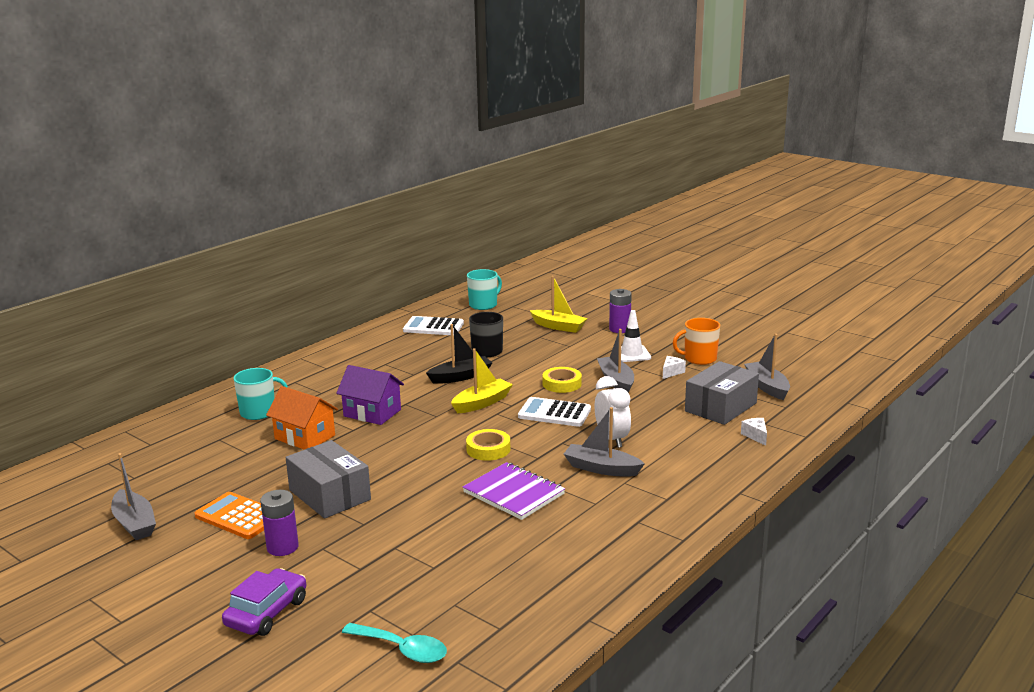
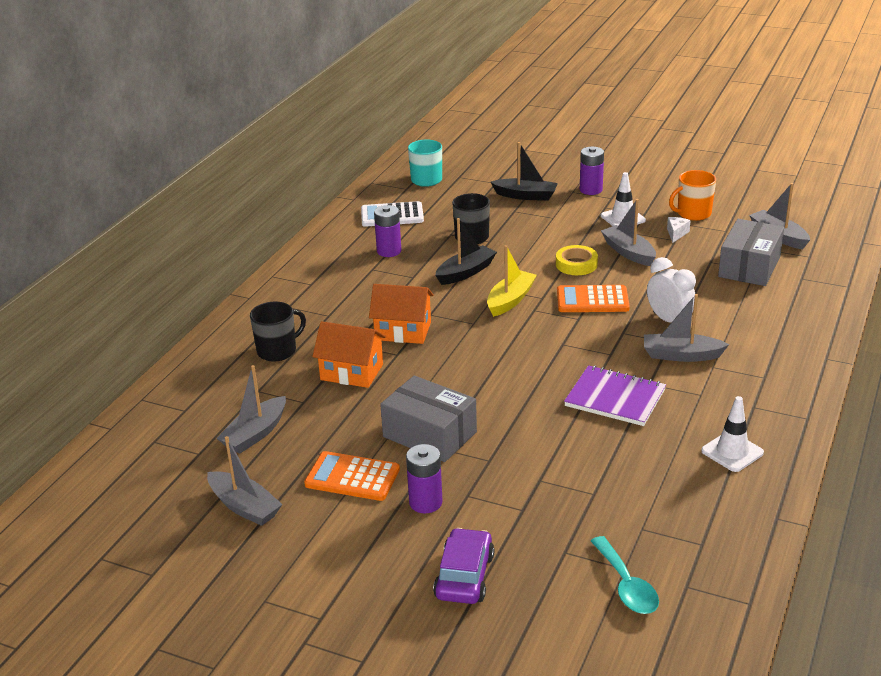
camera: 15 degrees left, 10 degrees up
(189, 470) = (255, 434): none -> grey boat
(259, 412) = (277, 351): turquoise mug -> black mug
(372, 413) = (403, 331): purple house -> orange house
(402, 649) = (626, 586): turquoise spoon -> turquoise spoon turned 60 degrees clockwise
(409, 352) = (389, 251): none -> purple battery
(488, 449) = (555, 353): yellow tape -> none
(554, 413) = (592, 300): white calculator -> orange calculator
(558, 327) = (525, 196): yellow boat -> black boat
(588, 555) = (732, 452): none -> white traffic cone
(756, 436) = (802, 293): white cheese -> none

